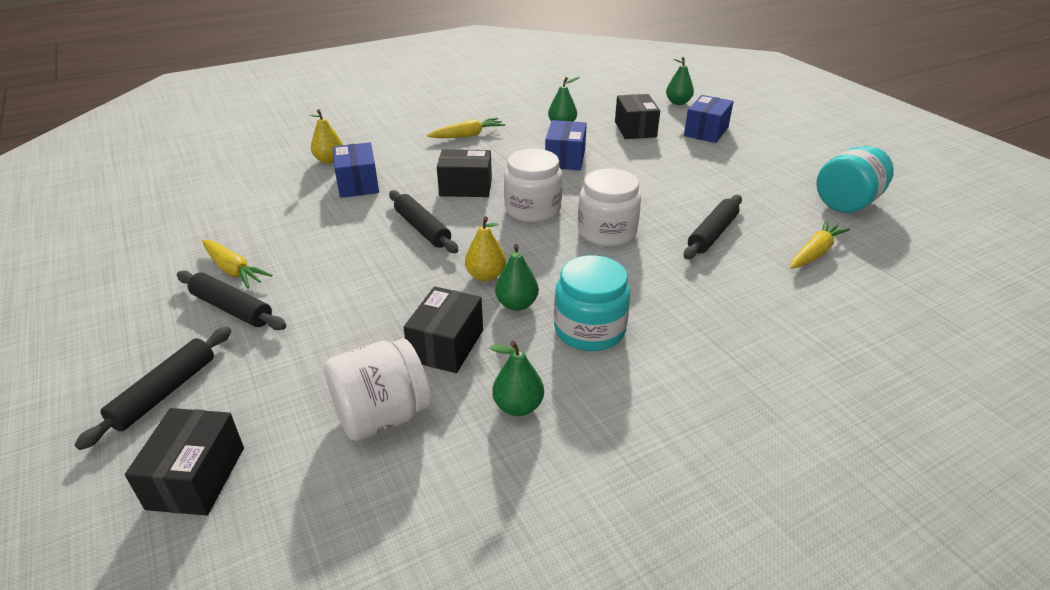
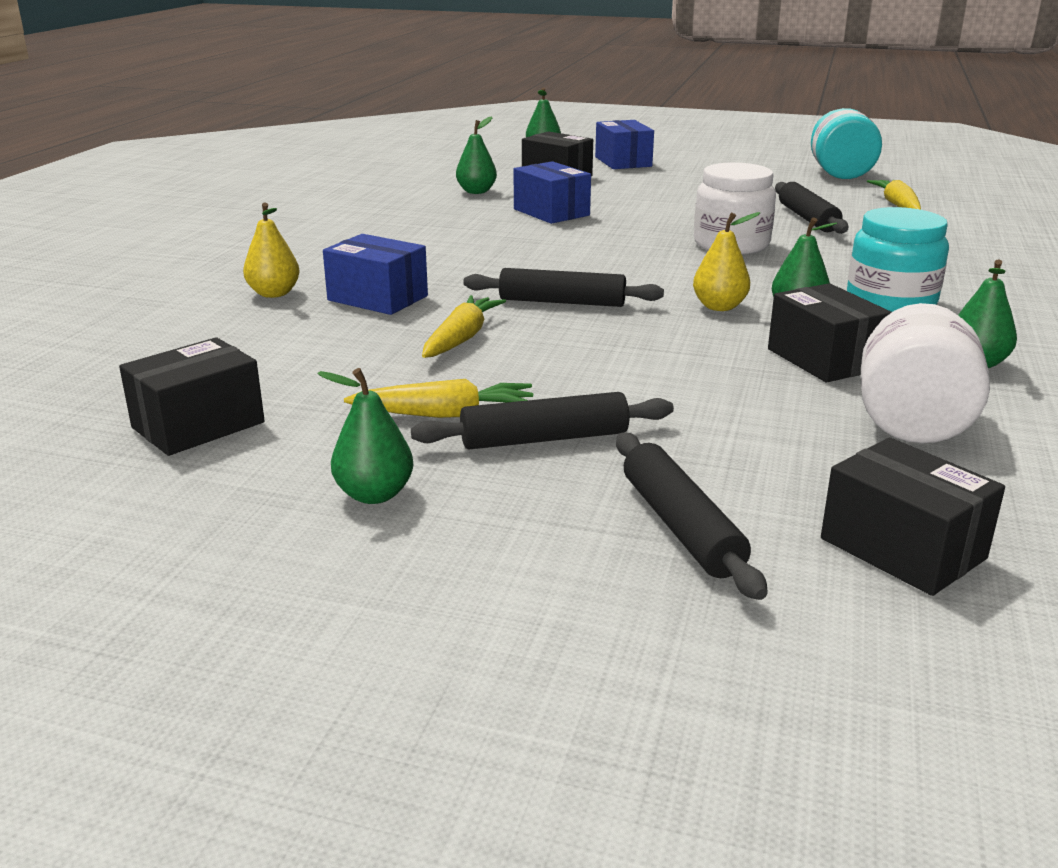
camera: 45 degrees left, 10 degrees down
(131, 296) = (374, 494): none -> green pear
(466, 187) = (513, 260): black box -> black box (198, 425)
(468, 135) = (394, 225): yellow carrot -> yellow carrot (461, 338)
(532, 209) = (626, 253): white jar -> none

